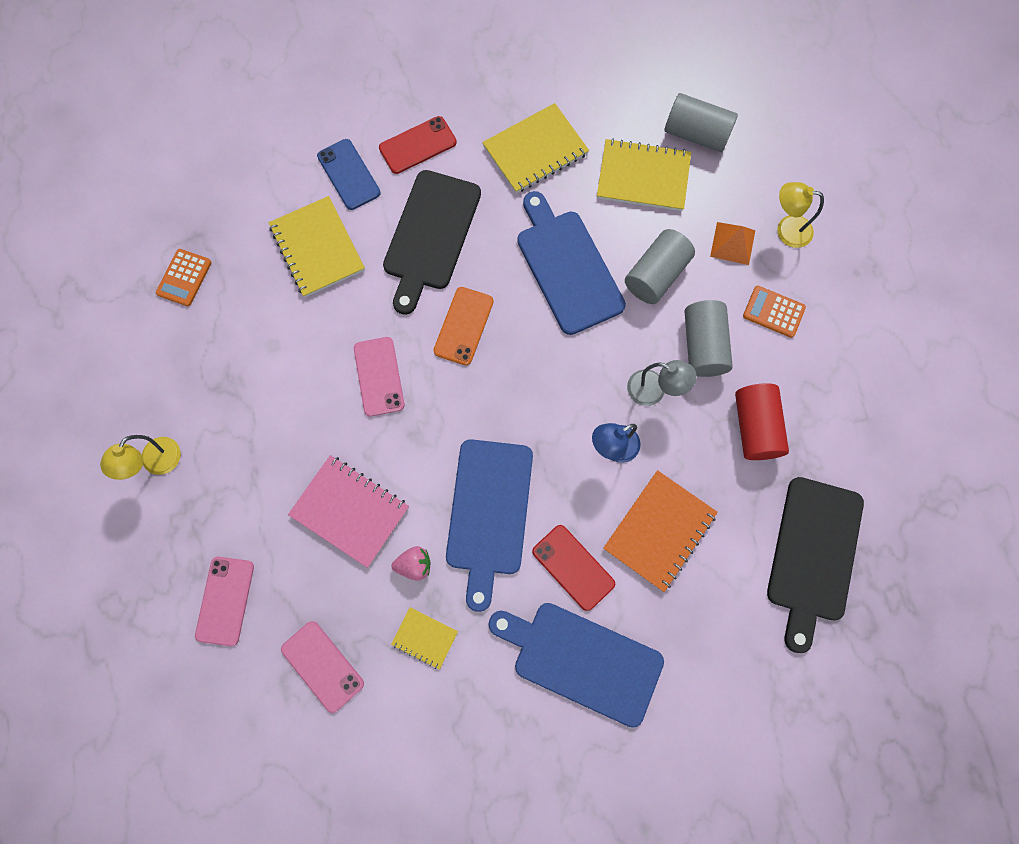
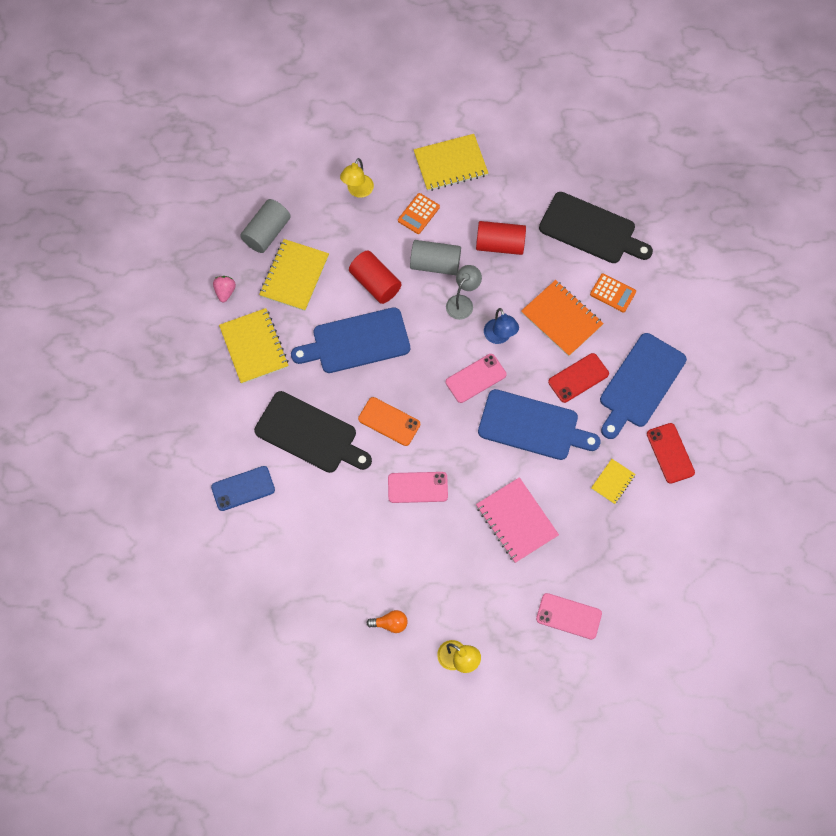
camera: 80 degrees left, 5 degrees down
(184, 278) = (306, 626): orange calculator -> orange calculator (612, 293)
(196, 373) = (390, 623): none -> orange light bulb
(317, 248) = (302, 520): yellow notebook -> yellow notebook (450, 164)
(322, 666) = (623, 553): pink phone -> pink phone (476, 378)
(350, 511) = (516, 521): pink notebook -> pink notebook turned 75 degrees counterclockwise
(414, 565) = (561, 481): pink strawberry -> pink strawberry (225, 292)
(418, 145) = (229, 432): red phone -> red phone (670, 453)
(656, 275) = (375, 283): grey cylinder -> red cylinder
(732, 243) = (361, 228): orange pyramid -> none

